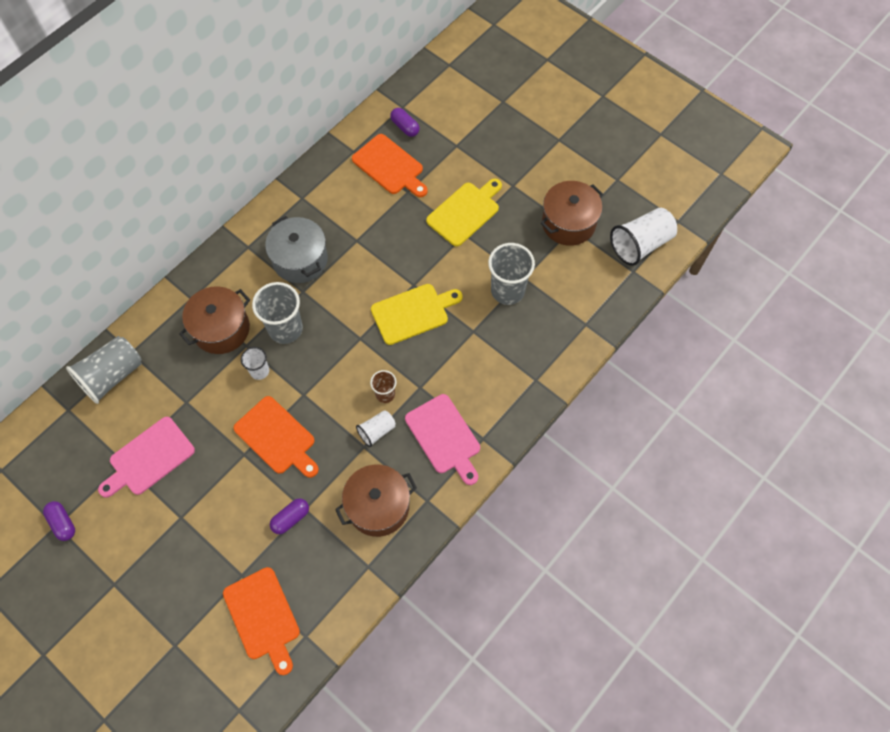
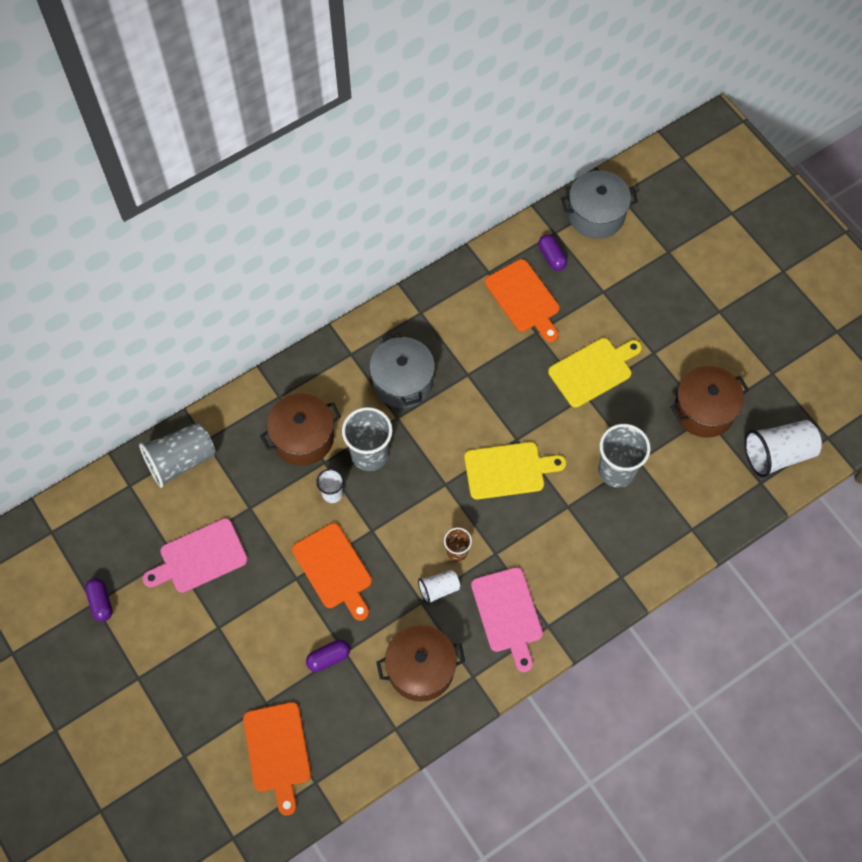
camera: 15 degrees right, 0 degrees up
(434, 85) = (596, 215): none -> grey pot

